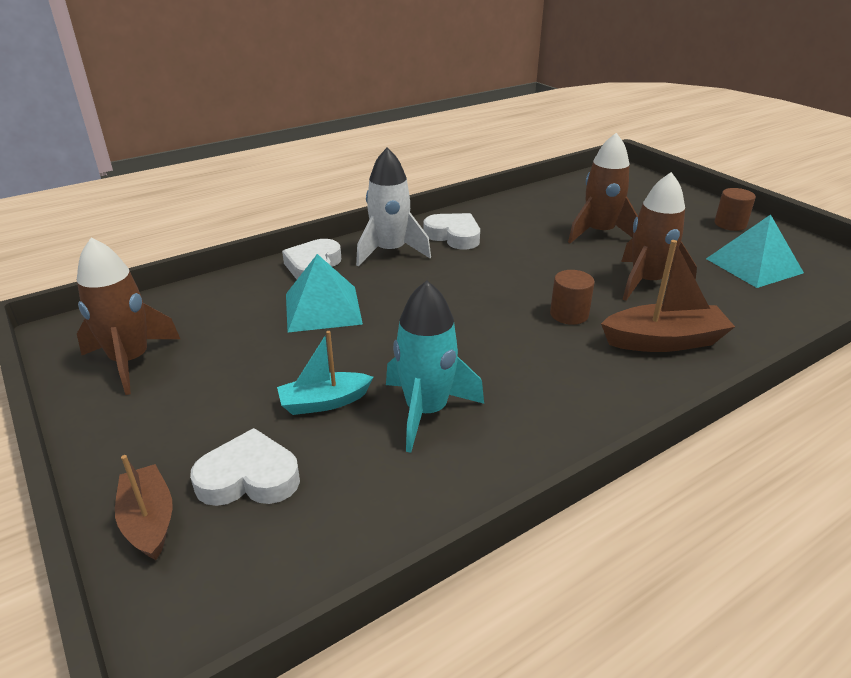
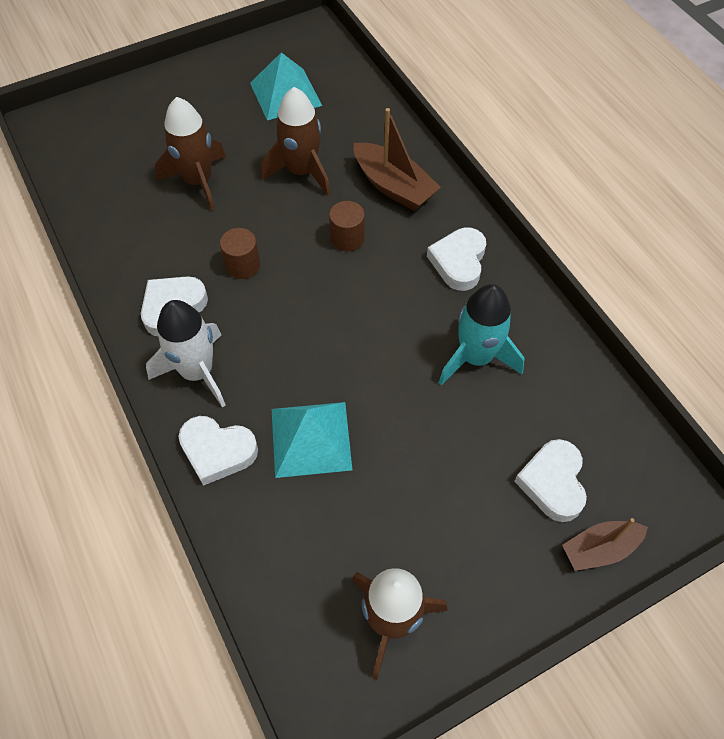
camera: 85 degrees left, 25 degrees up
(324, 402) = (463, 432): turquoise boat -> none
(568, 395) = (458, 262): none -> white heart
(664, 341) = (393, 186): brown boat -> brown boat turned 135 degrees clockwise
(730, 224) = (204, 82): brown cylinder -> brown cylinder (242, 265)

